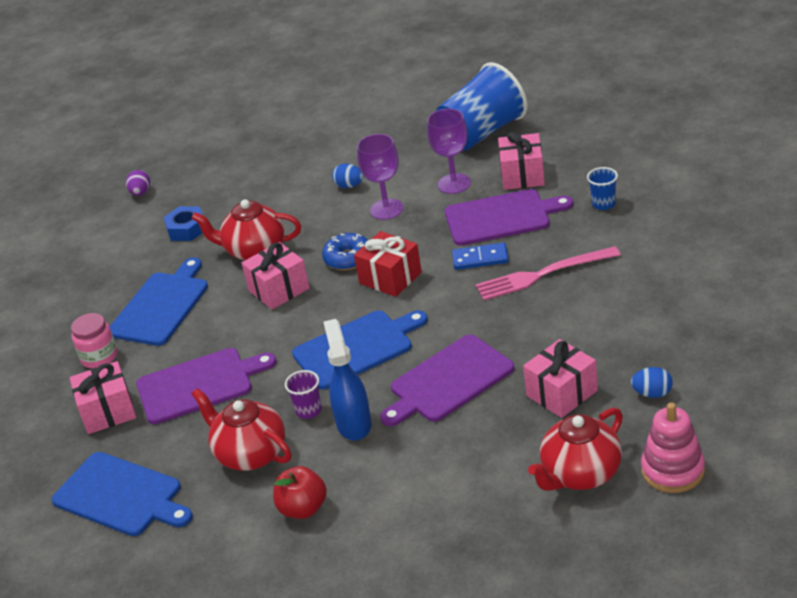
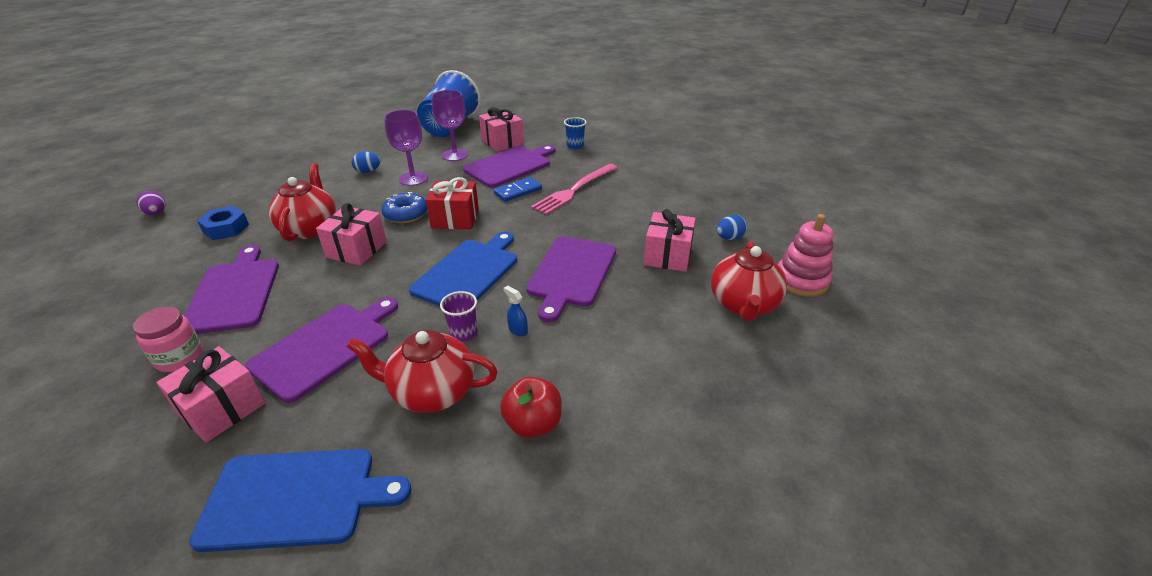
camera: 40 degrees left, 0 degrees up
(161, 306) = (234, 293): blue cutting board -> purple cutting board
(254, 250) = (310, 228): red teapot -> red teapot turned 120 degrees clockwise
(354, 423) = (517, 330): blue spray bottle -> blue spray bottle, size x0.43

